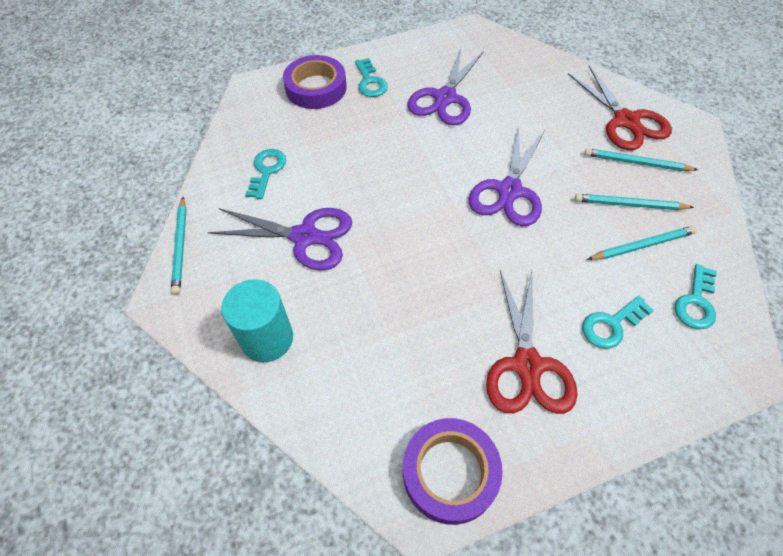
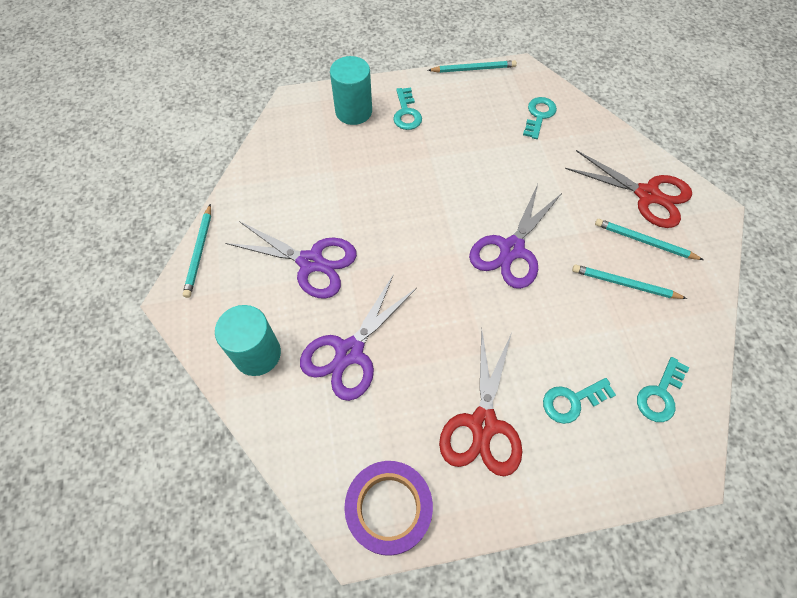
camera: 10 degrees right, 5 degrees up
(266, 171) = (290, 190): turquoise key -> turquoise key (539, 116)
(316, 88) = (353, 111): purple tape -> turquoise cylinder
(445, 98) = (474, 142): purple scissors -> purple scissors (349, 352)
(626, 121) = (647, 195): red scissors -> red scissors turned 45 degrees counterclockwise
(642, 245) = (625, 328): turquoise pencil -> turquoise pencil (473, 69)

